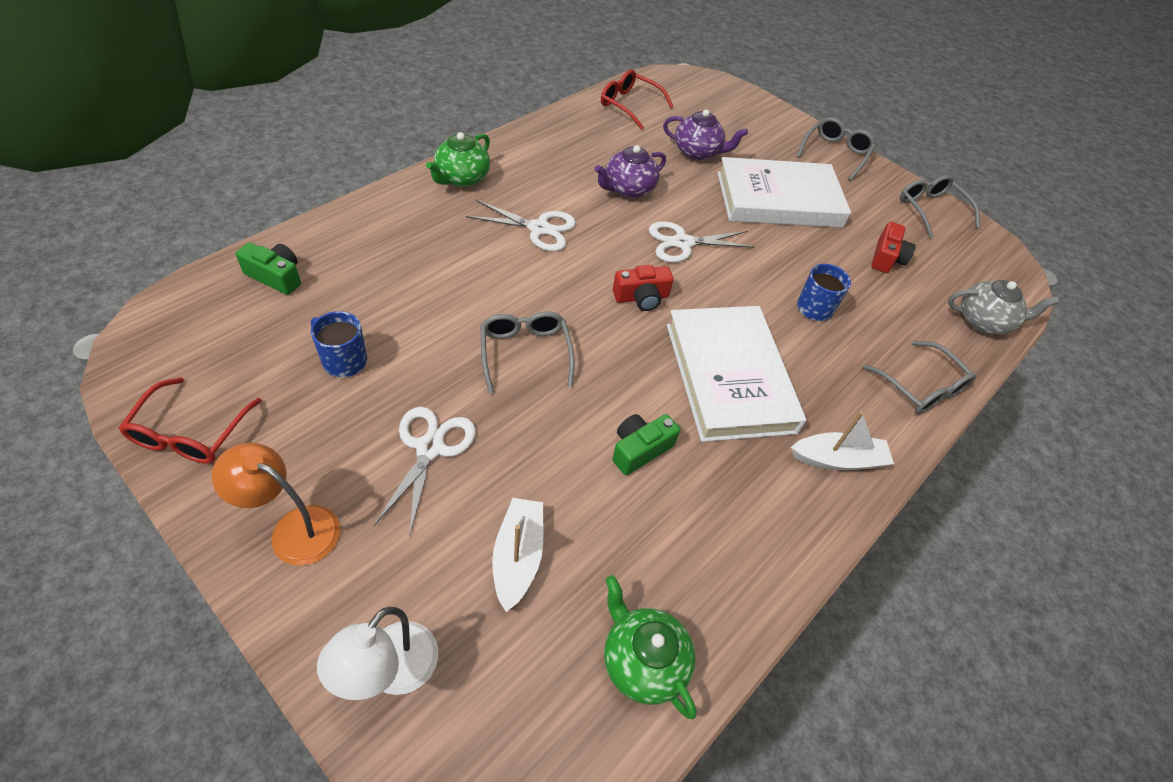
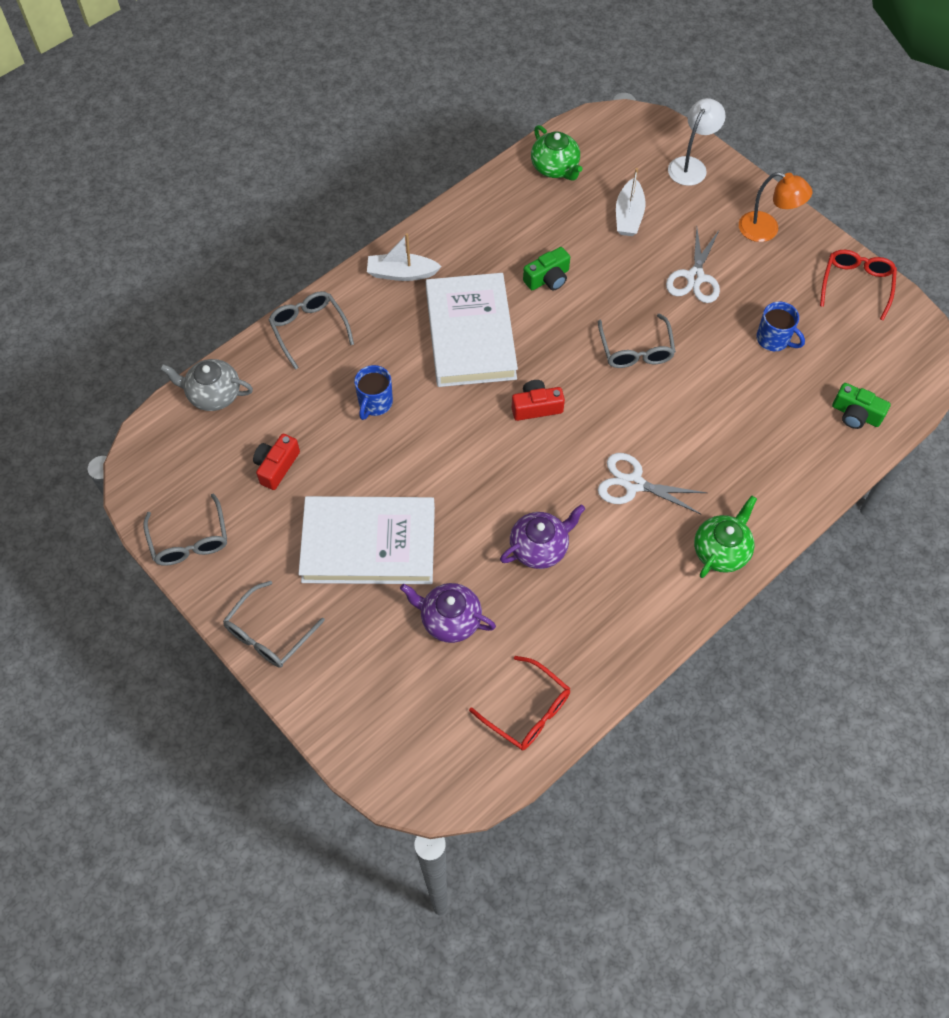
camera: 170 degrees left, 10 degrees up
(683, 243) = (488, 474): white scissors -> none

